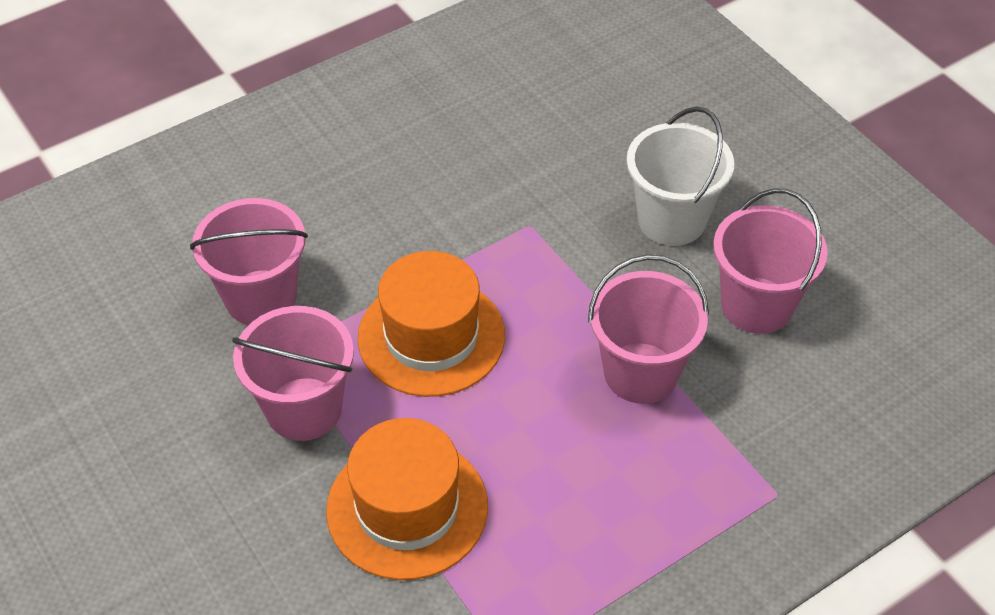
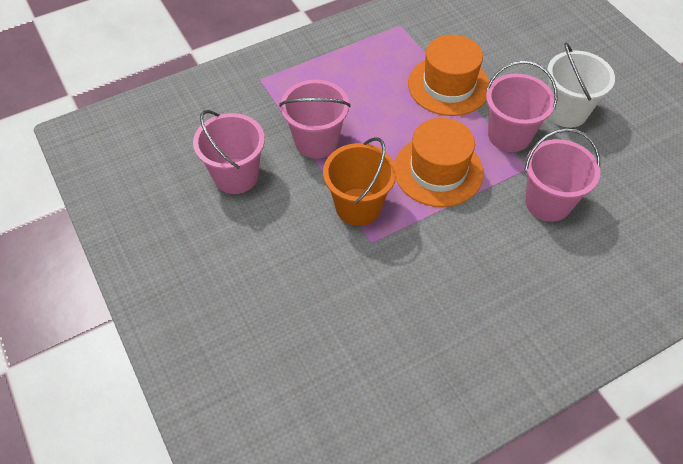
camera: 175 degrees left, 5 degrees up
(554, 272) = (358, 207): none -> orange bucket
(671, 220) = (273, 239): white bucket -> white bucket (566, 112)

